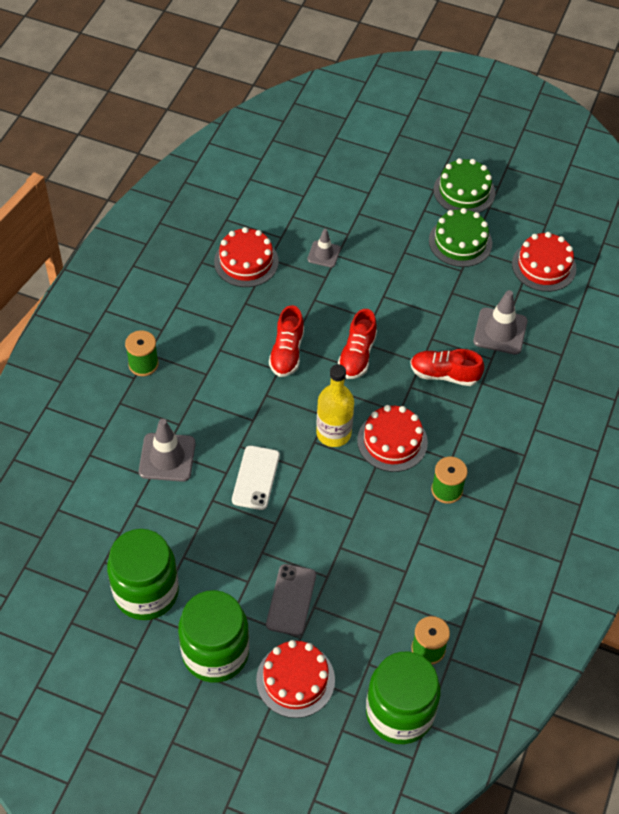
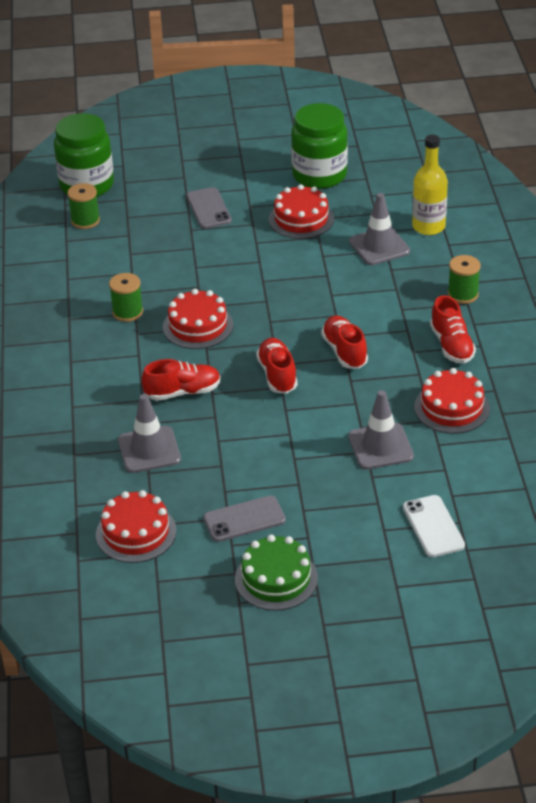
camera: 155 degrees right, 15 degrees down
(198, 317) = (451, 345): none -> red shoe
(215, 653) = (241, 166): green jar -> none
(256, 478) = (295, 261): white phone -> white phone (433, 526)
(295, 680) = (173, 174): red cake -> red cake (301, 219)
(324, 254) = (380, 446): grey traffic cone -> grey traffic cone, size x1.63
(333, 433) = (254, 312): yellow bottle -> yellow bottle (428, 226)
(460, 242) = (244, 519): green cake -> grey phone

